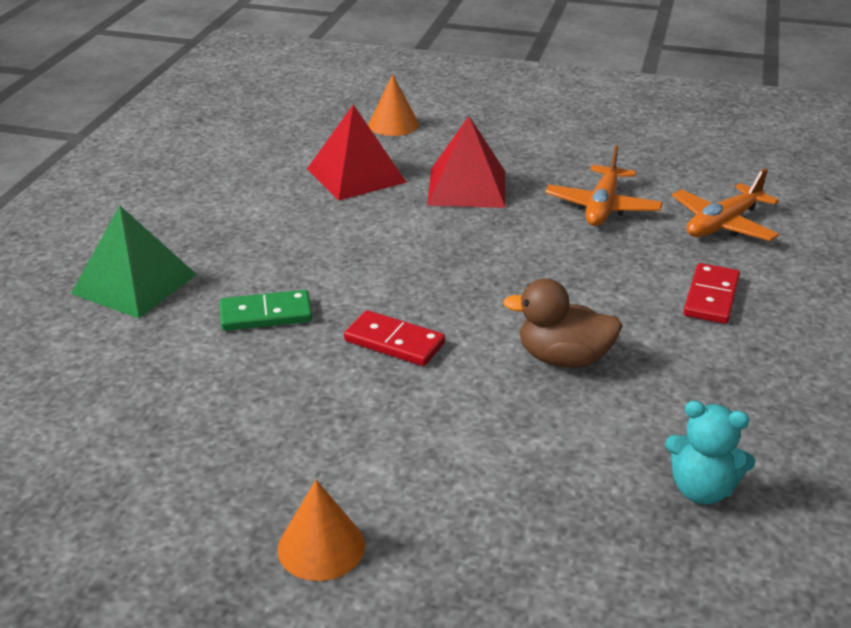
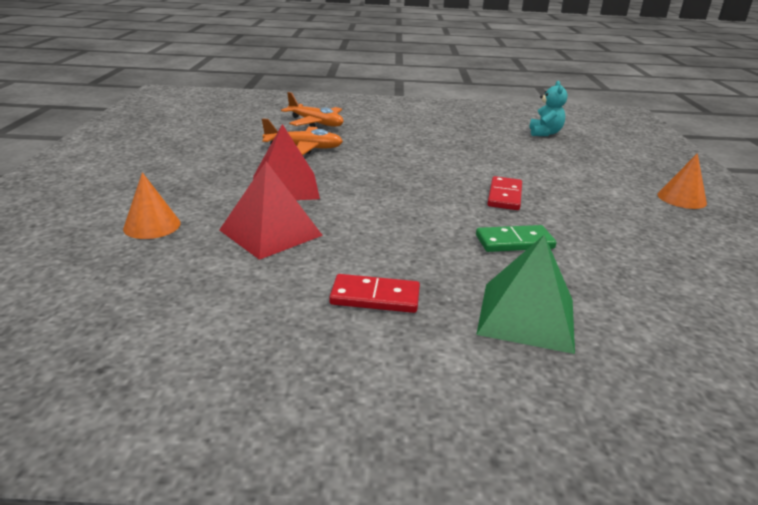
camera: 105 degrees left, 5 degrees down
(266, 314) = (514, 242): green domino -> green domino turned 75 degrees counterclockwise
(563, 359) = (479, 155): brown duck -> none
(711, 297) = (395, 127): red domino -> red domino (375, 297)

